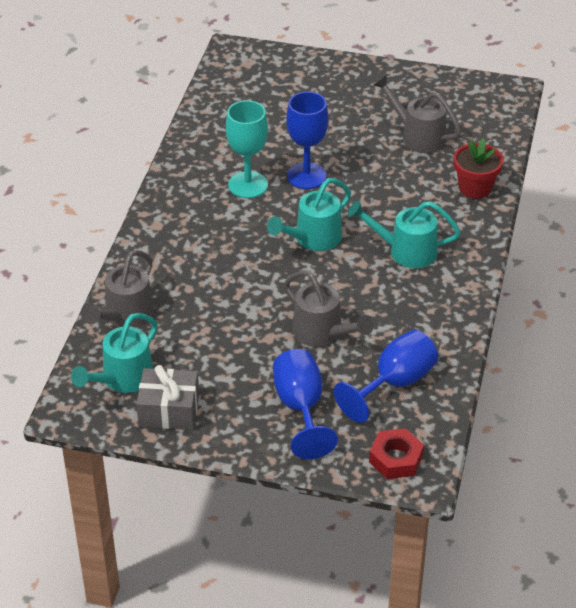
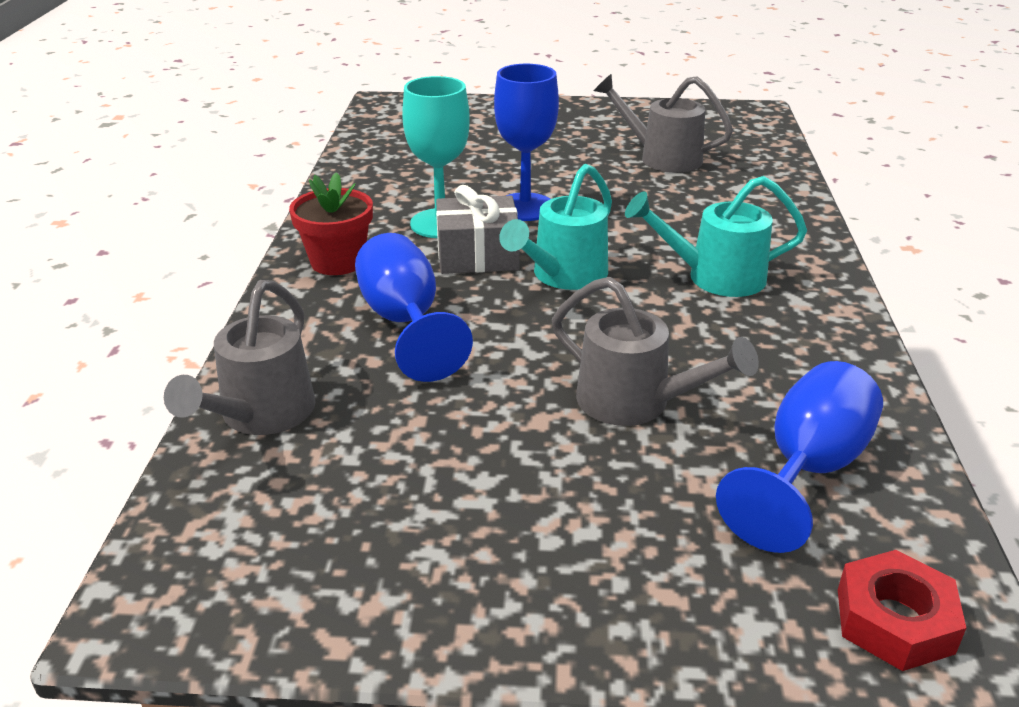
camera: 10 degrees left, 10 degrees down
(122, 379) = (262, 529): turquoise watering can -> none
(169, 410) = (371, 581): grey gift -> grey gift (477, 255)
(301, 408) = (647, 539): blue goblet -> blue goblet (405, 323)
(475, 188) = (772, 200): red flower pot -> red flower pot (337, 262)

